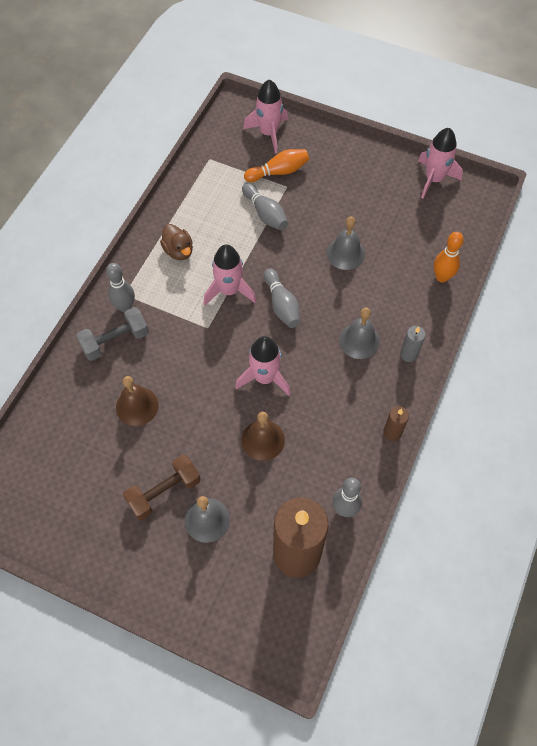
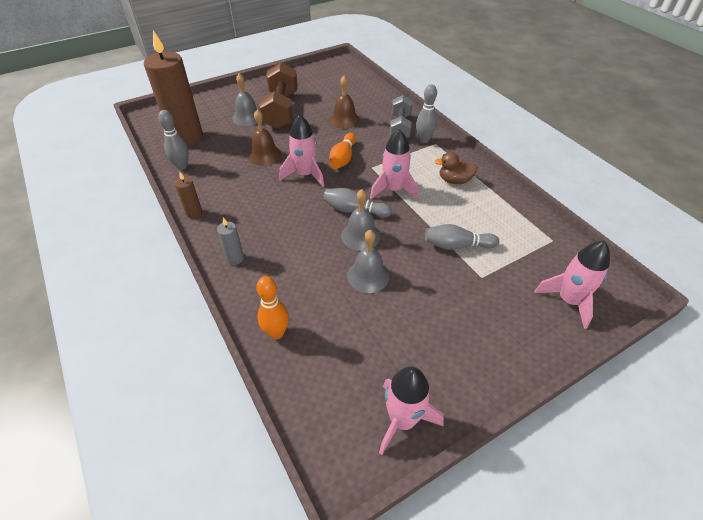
camera: 125 degrees right, 15 degrees down
(164, 492) = (281, 110): brown dumbbell -> brown dumbbell, size x1.52
(278, 172) = (505, 280): orange bowling pin -> orange bowling pin (343, 158)
(359, 341) = (279, 236): grey bell -> grey bell (360, 236)

